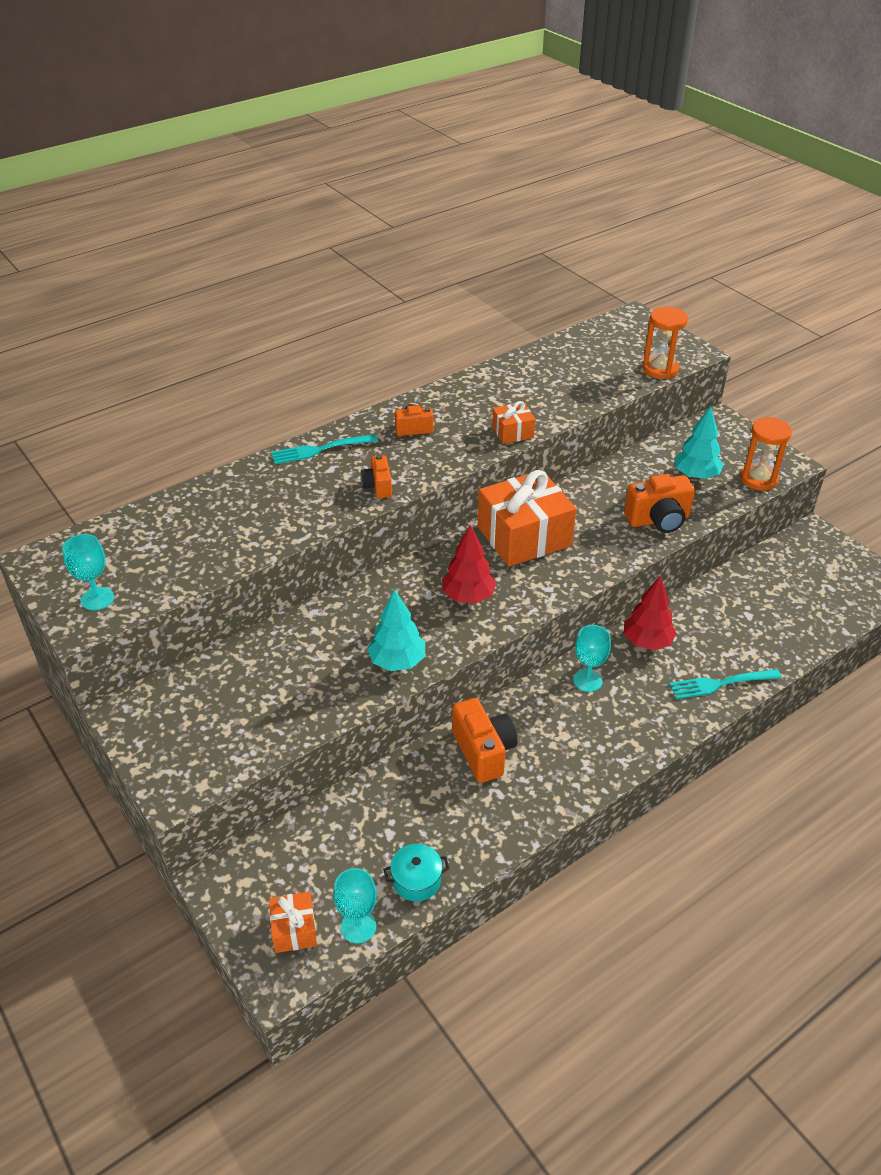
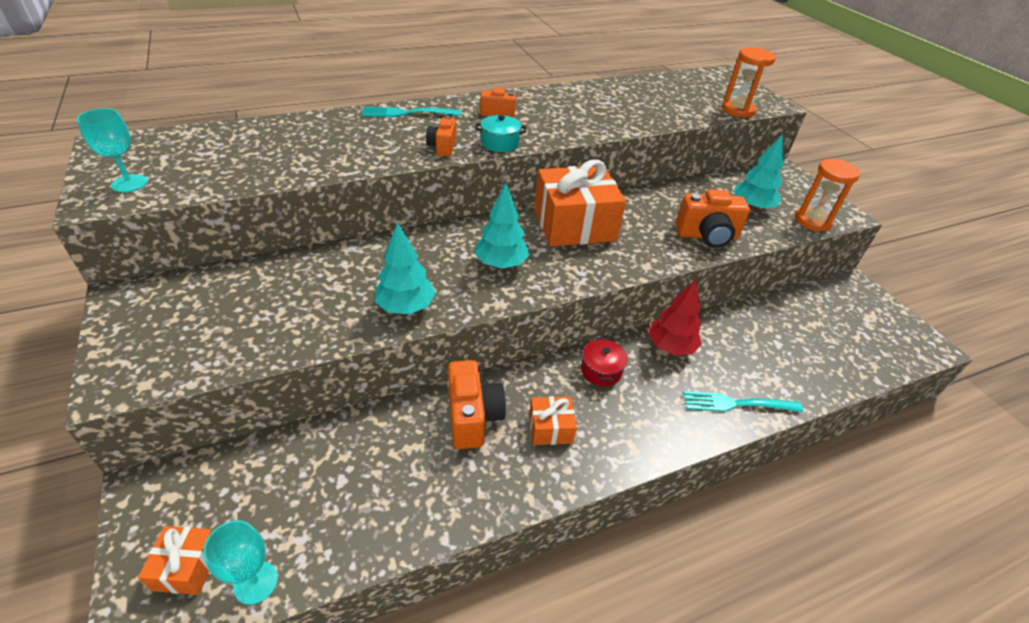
camera: 10 degrees right, 0 degrees up
(416, 880) = (344, 542): turquoise pot -> turquoise pot (500, 143)
(468, 596) = (501, 264): red tree -> turquoise tree
(512, 432) = (586, 130): orange gift -> orange gift (550, 428)
(587, 680) = (601, 370): turquoise goblet -> red pot

